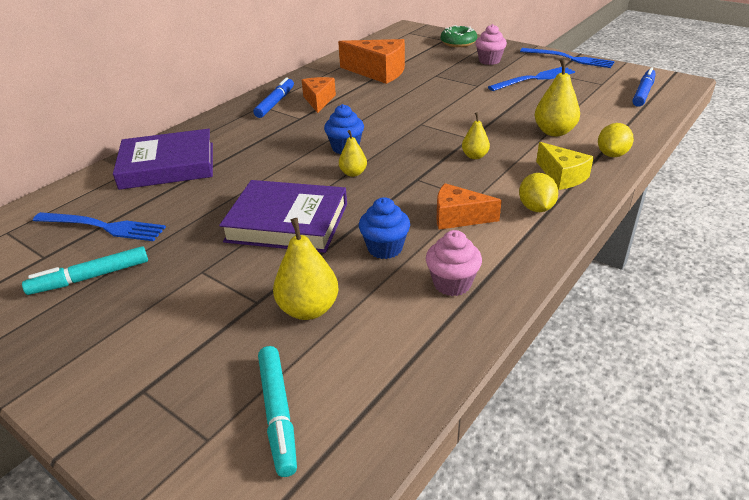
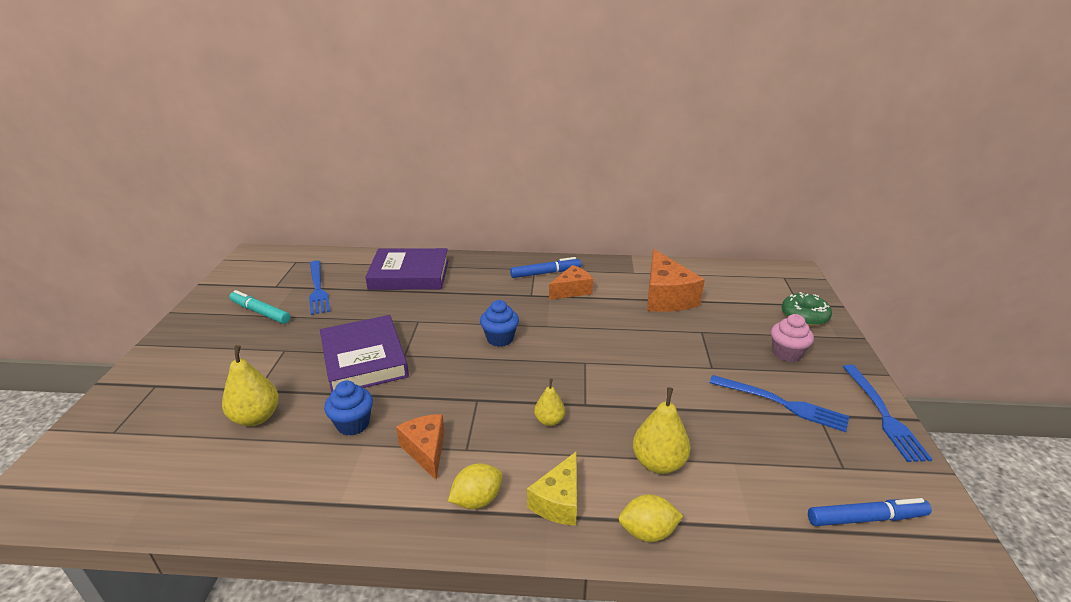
camera: 55 degrees right, 5 degrees down
(168, 165) = (409, 274): purple book -> purple book turned 45 degrees counterclockwise
(278, 413) = (139, 452): turquoise marker -> none
(353, 173) = (460, 360): yellow pear -> none
(452, 283) = (318, 484): pink cupcake -> none

